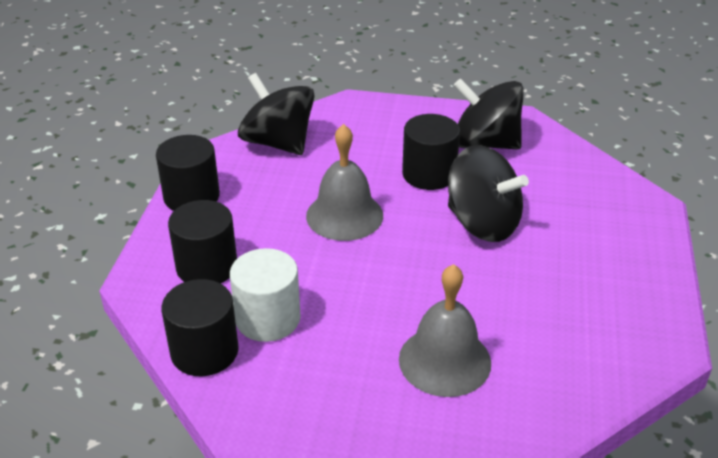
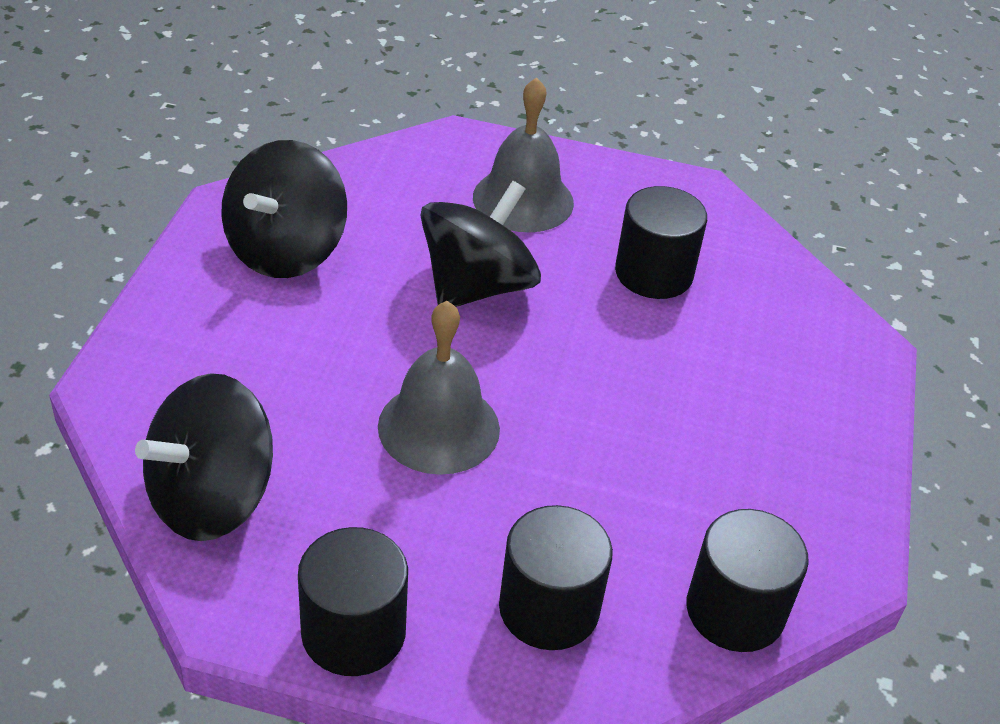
camera: 90 degrees left, 5 degrees up
(268, 318) = (666, 533): white cylinder -> none
(429, 174) = (351, 321): black cylinder -> black cylinder (653, 273)
(444, 360) = (735, 363): grey bell -> grey bell (523, 199)

